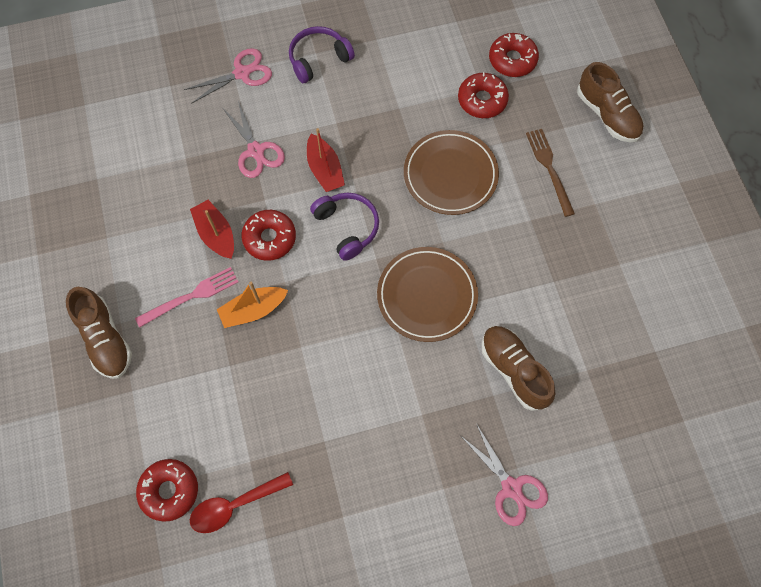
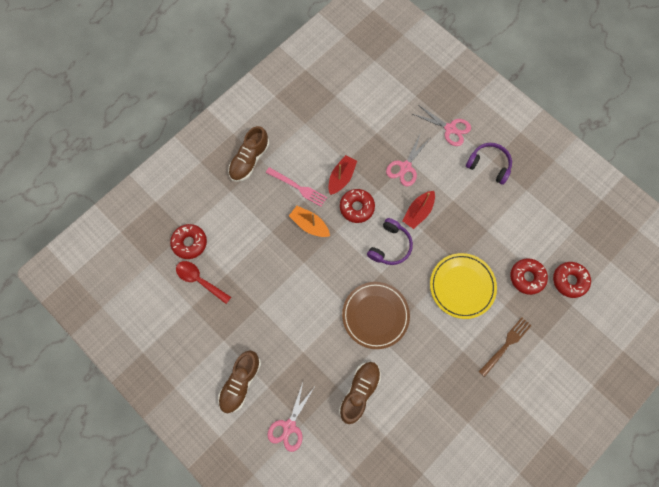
camera: 60 degrees right, 5 degrees up
(450, 175) = (462, 286): brown plate -> yellow plate
(607, 115) = (570, 362): brown shoe -> brown shoe (240, 382)

